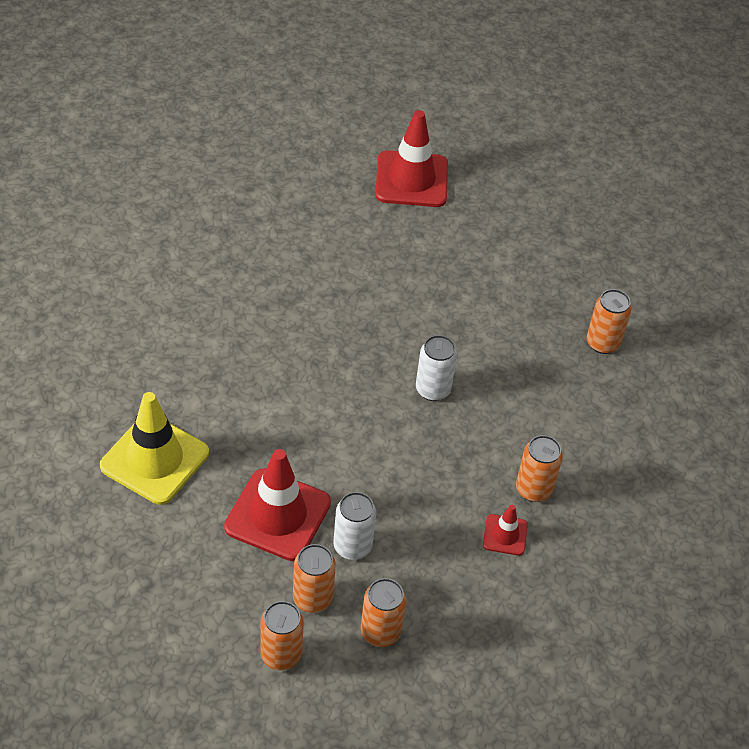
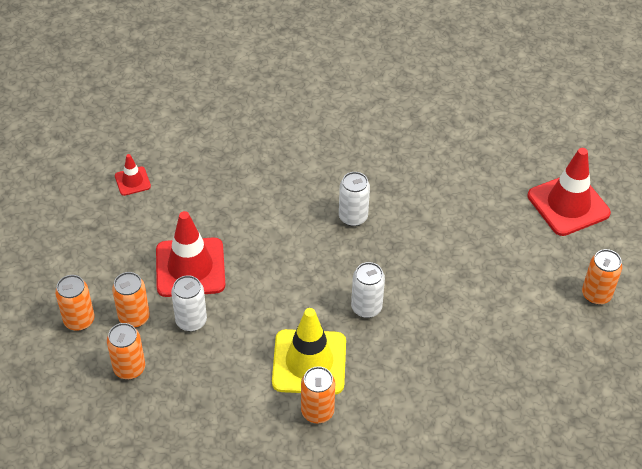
camera: 65 degrees right, 0 degrees up
(154, 459) = (192, 183): yellow traffic cone -> yellow traffic cone (309, 362)
(309, 343) = (353, 217): none -> white can
(505, 535) = (261, 410): red traffic cone -> red traffic cone (132, 181)
(602, 343) = (503, 401): orange can -> orange can (596, 294)

